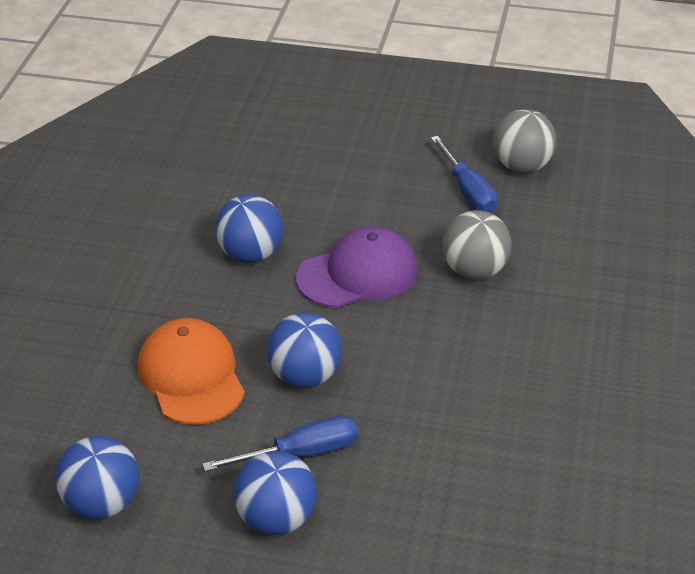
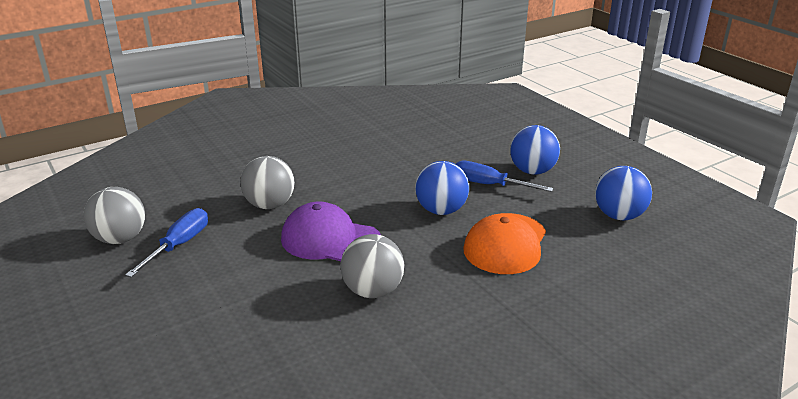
camera: 135 degrees left, 10 degrees down
(251, 254) = (373, 291): blue ball -> grey ball

